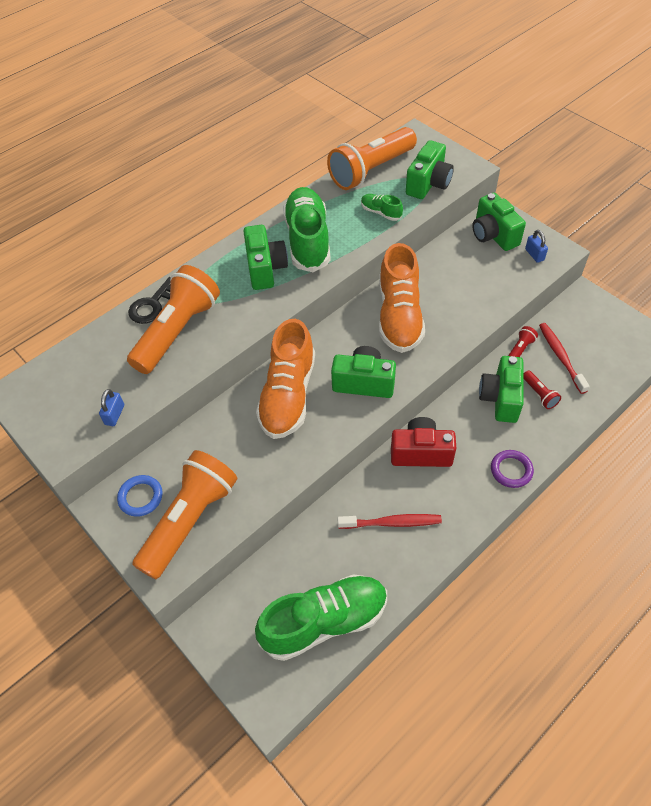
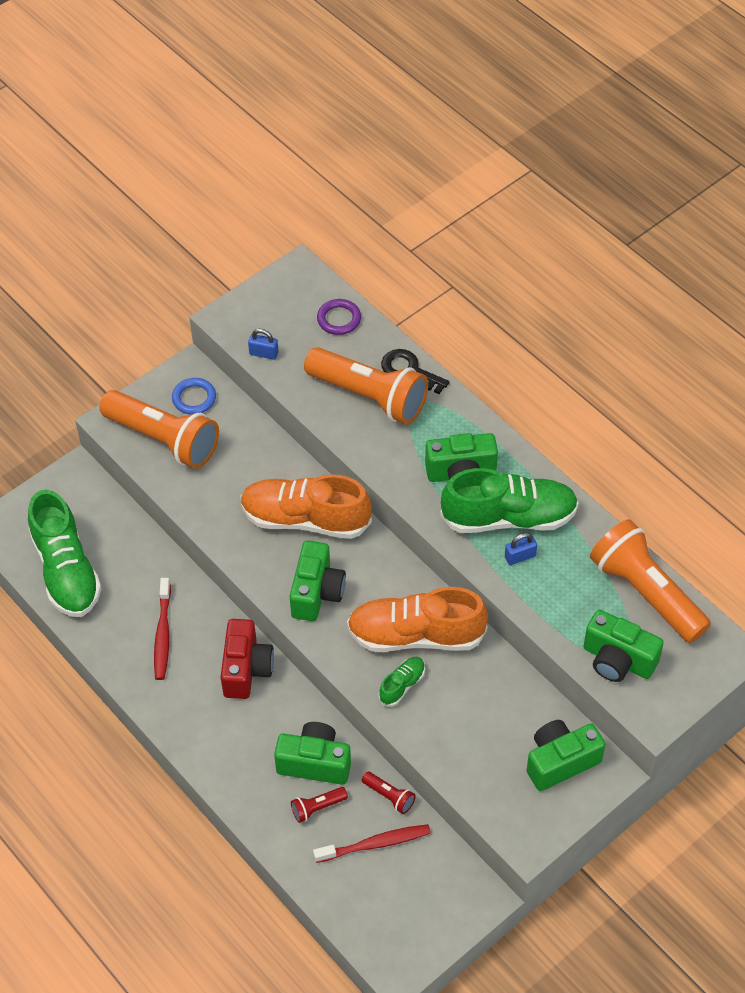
camera: 90 degrees right, 0 degrees up
(381, 212) = (559, 599): green shoe -> green shoe (402, 685)
(511, 470) = (213, 759): purple ring -> purple ring (339, 319)
(534, 255) = (520, 808): blue padlock -> blue padlock (520, 556)

